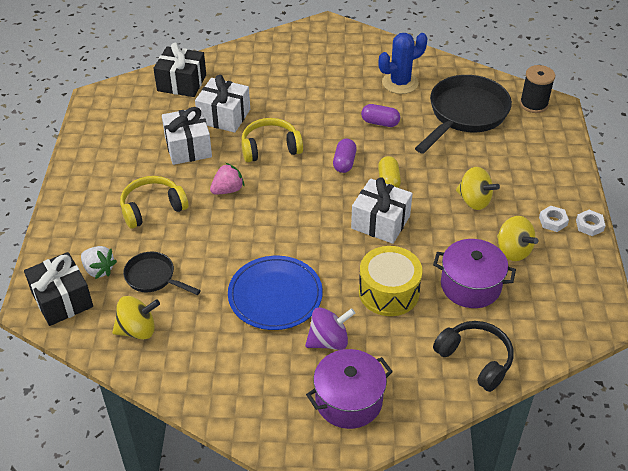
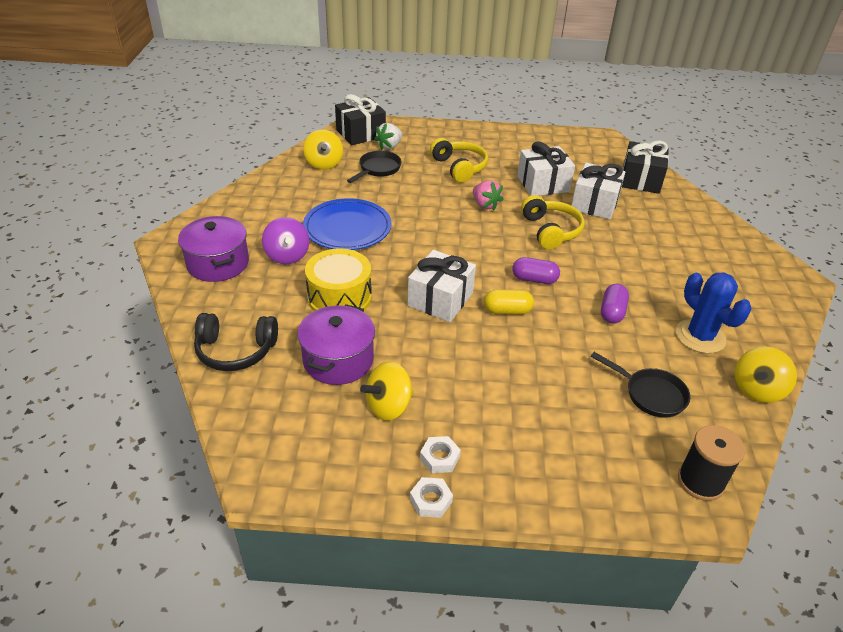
camera: 90 degrees right, 5 degrees down
(465, 114) = (650, 394): black pan -> black pan, size x0.52
(474, 201) = (477, 381): yellow spinning top -> yellow spinning top (757, 389)
(475, 360) = (236, 350): black headphones -> black headphones turned 45 degrees clockwise

